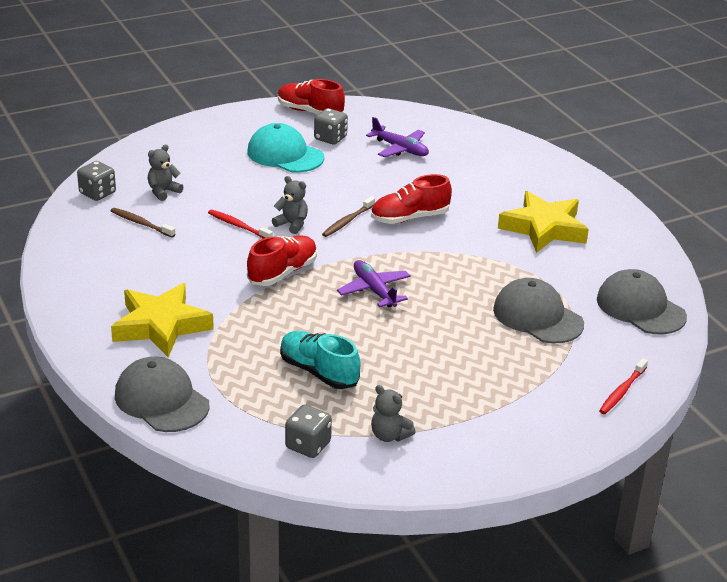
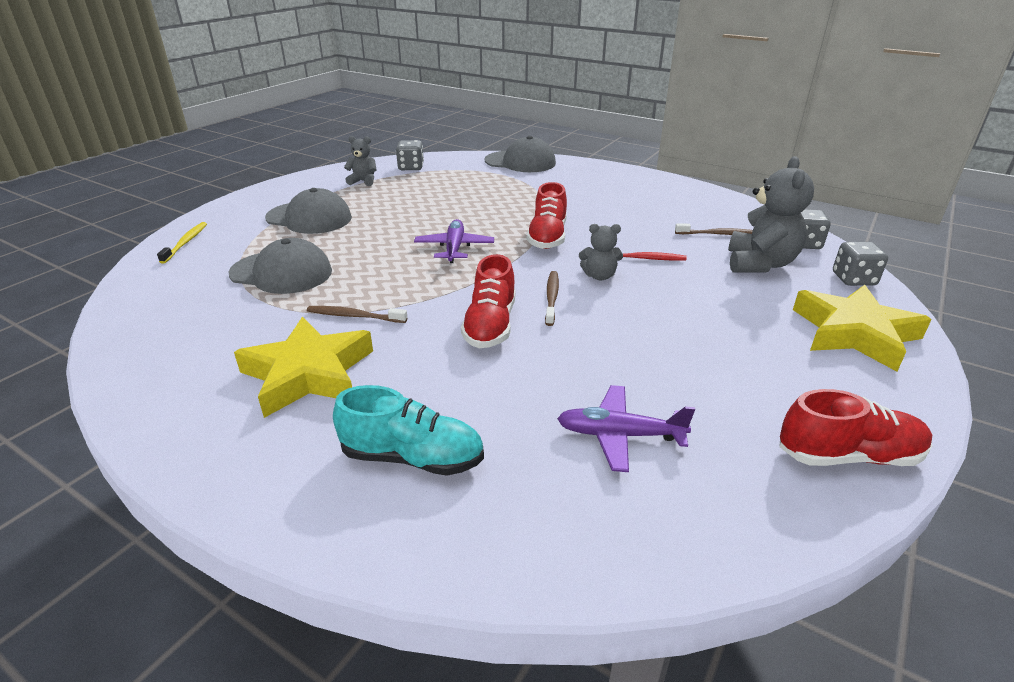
camera: 150 degrees right, 0 degrees up
(161, 326) = (579, 186): yellow star -> yellow star (854, 333)
(163, 192) = (760, 264): grey teddy bear -> grey teddy bear, size x1.82
(285, 154) = (739, 354): turquoise cap -> none
(318, 372) = (441, 194): turquoise shoe -> turquoise shoe (412, 457)
(330, 138) = (735, 410): grey dice -> grey dice (853, 279)
(374, 290) = (454, 248): purple plane -> purple plane turned 120 degrees counterclockwise
(409, 218) = (490, 325): red shoe -> red shoe turned 150 degrees clockwise
(496, 256) = (354, 316): none -> brown toothbrush
(622, 391) = (186, 242): red toothbrush -> yellow toothbrush
(640, 308) = (161, 314): grey cap -> grey cap (309, 218)

